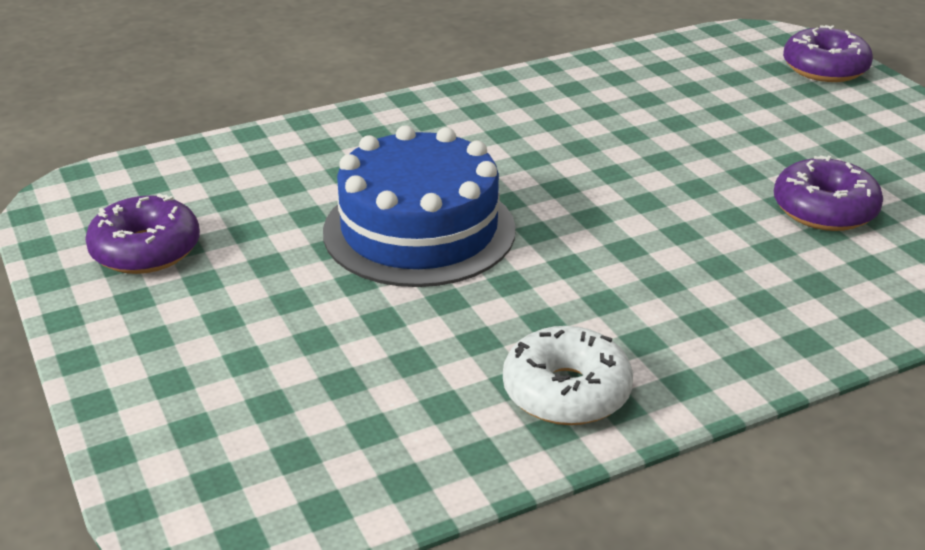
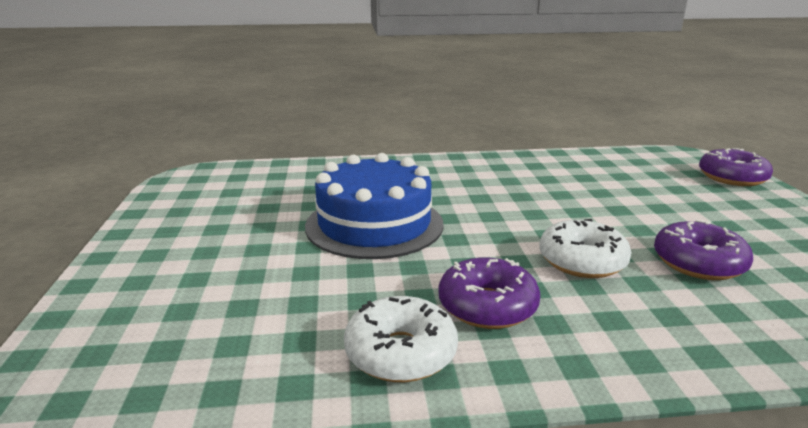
camera: 20 degrees right, 10 degrees down
(146, 250) = (200, 207): purple donut -> purple donut (487, 306)
(700, 233) = (582, 261): none -> white donut

